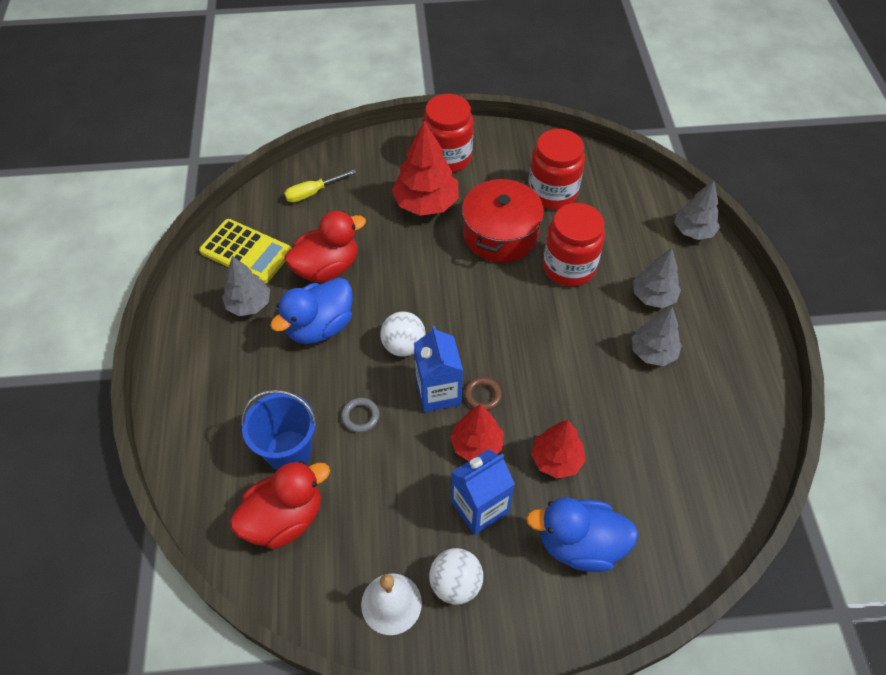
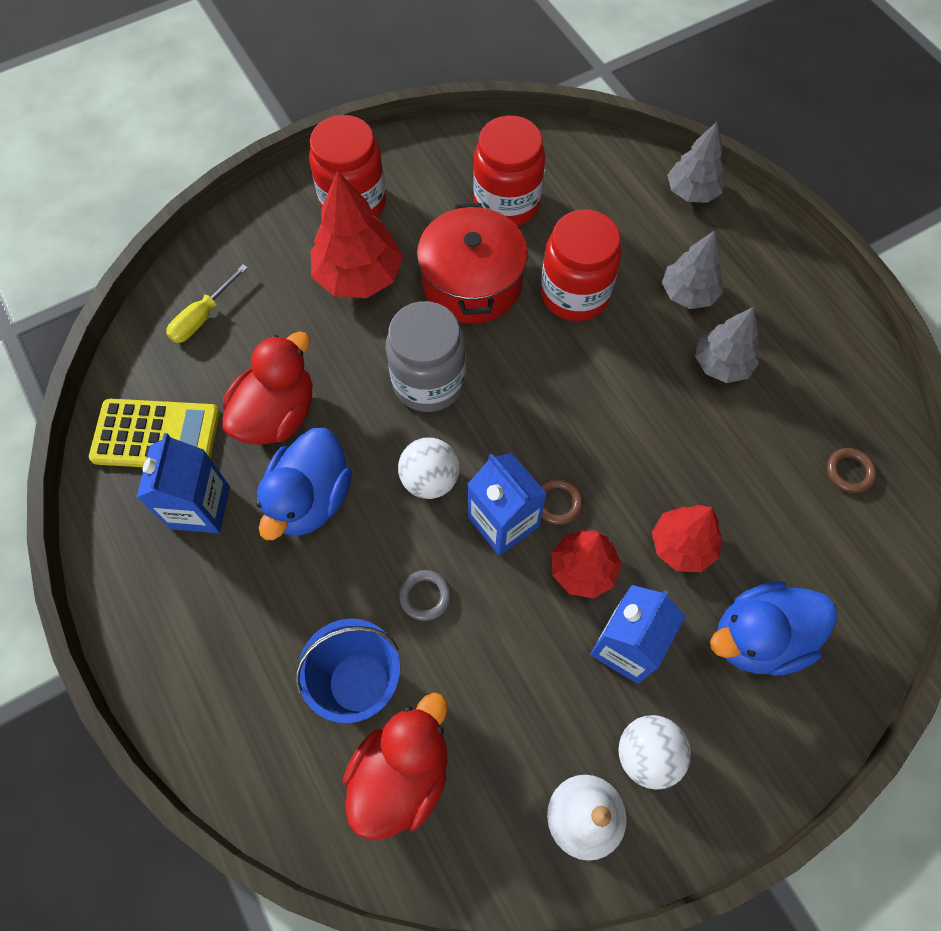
camera: 25 degrees left, 10 degrees up
(249, 304) = (200, 507): grey tree -> blue carton
(436, 285) = (428, 382): none -> grey jar
(712, 462) = (849, 472): none -> brown ring

